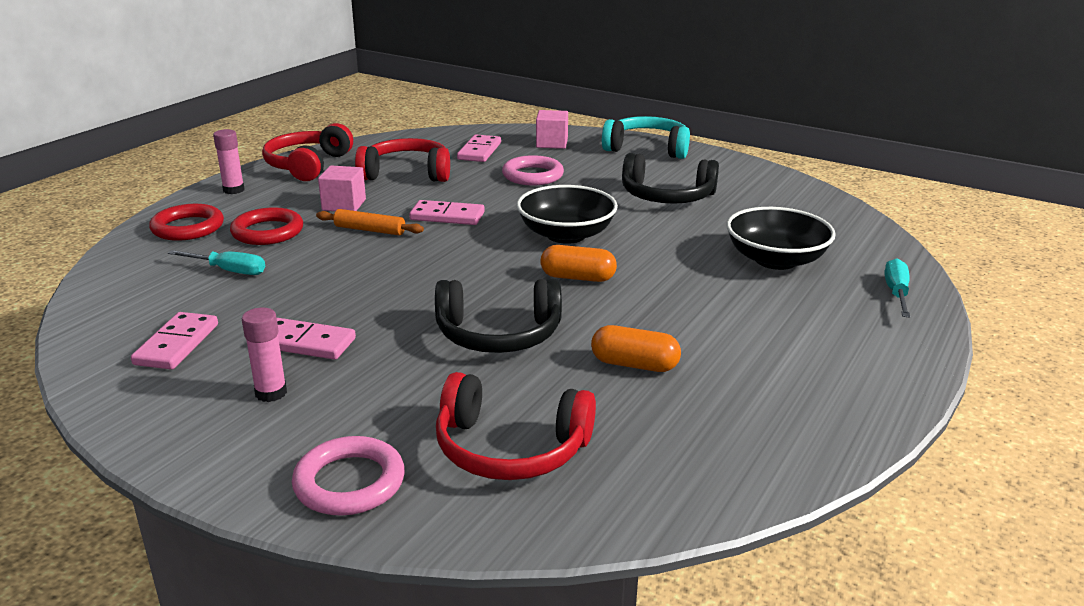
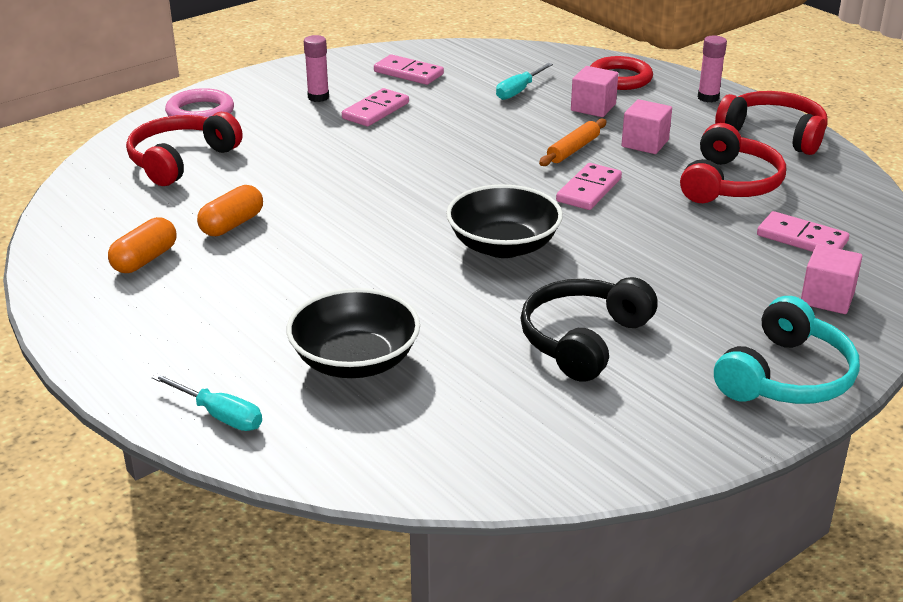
camera: 110 degrees right, 5 degrees up
(267, 232) = (593, 107): red ring -> pink cube
(498, 334) = (327, 179): black headphones -> none
(533, 175) = (696, 259): pink ring -> none
(577, 278) = (400, 232): orange capsule -> orange capsule (145, 260)

